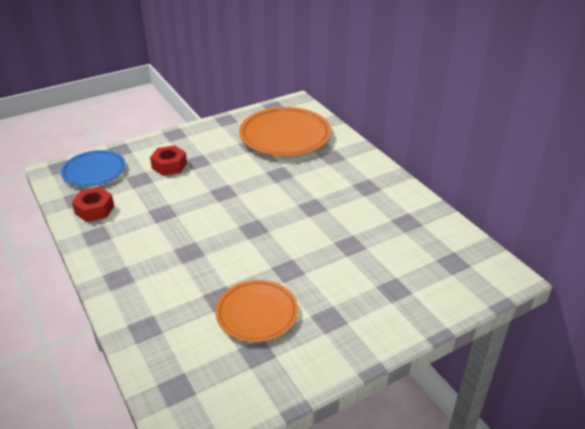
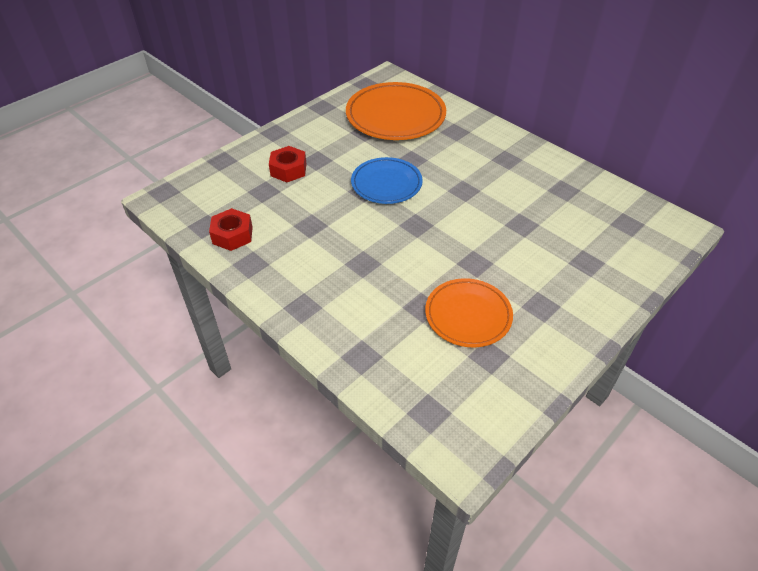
camera: 15 degrees left, 10 degrees up
(94, 171) = (207, 190): blue plate -> blue plate (386, 184)

